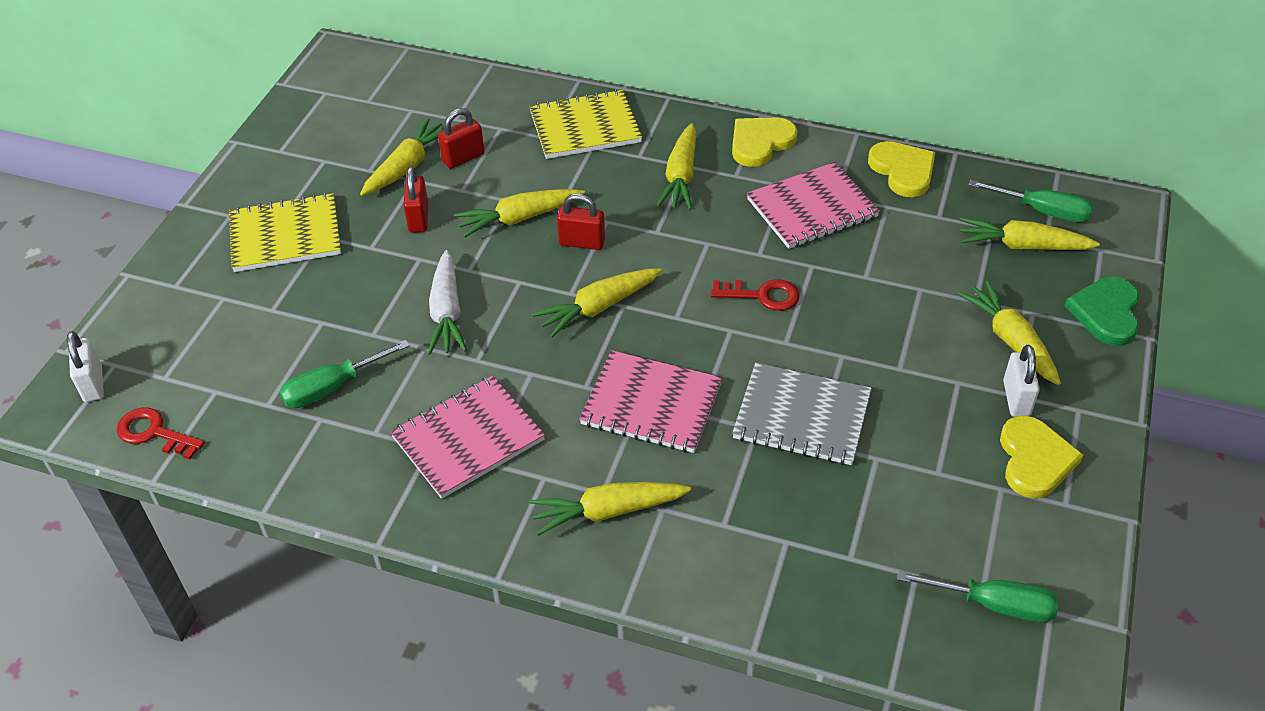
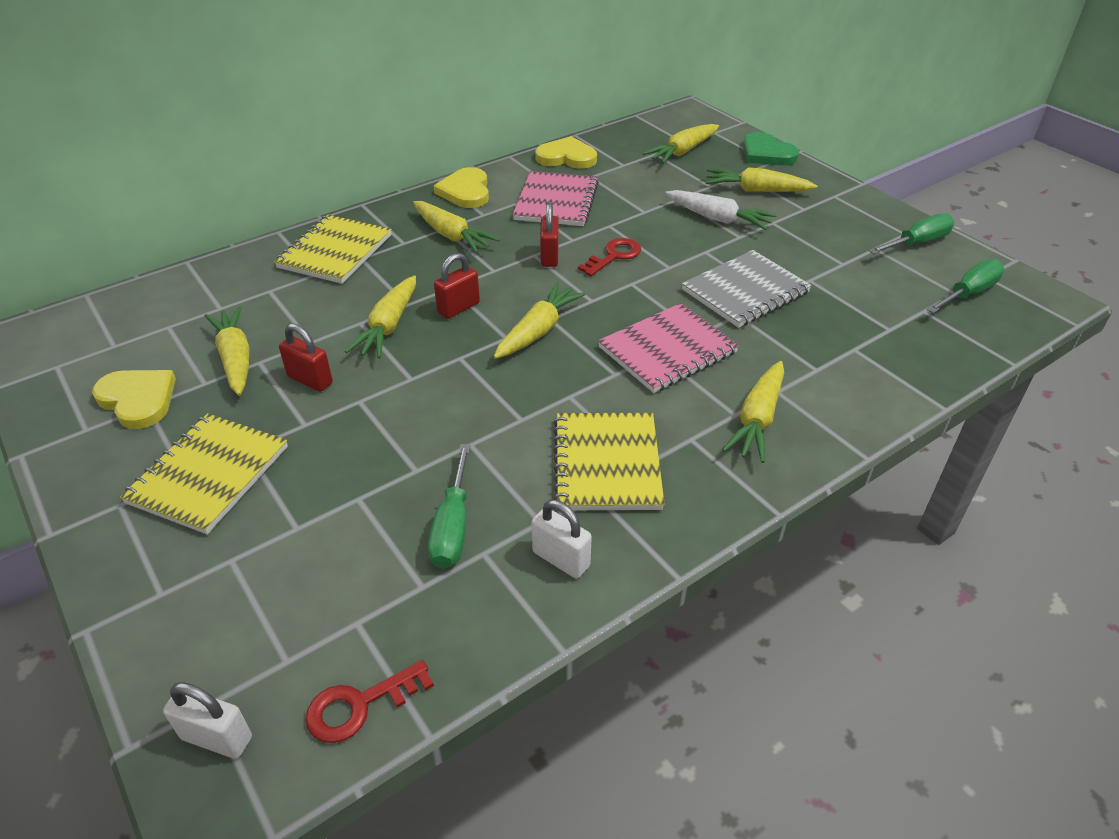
camera: 55 degrees left, 5 degrees down
(446, 312) = (445, 412): white carrot -> white carrot (718, 219)
(463, 158) = (274, 324): red padlock -> red padlock (549, 256)
(468, 438) = (606, 463): pink notebook -> yellow notebook
(598, 307) = (538, 331): yellow carrot -> yellow carrot turned 150 degrees counterclockwise
(1016, 399) = (806, 210): white padlock -> white padlock (561, 559)
(1034, 460) = (861, 227): yellow heart -> yellow heart (138, 399)
(1042, 211) = (662, 133): green screwdriver -> green screwdriver (917, 243)

